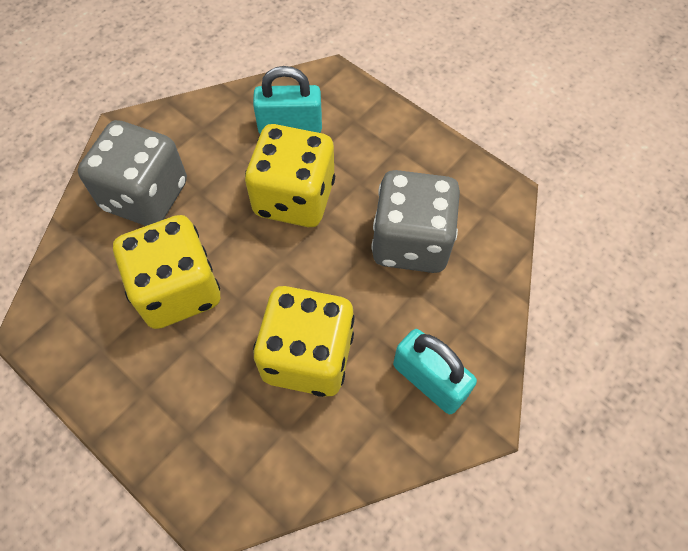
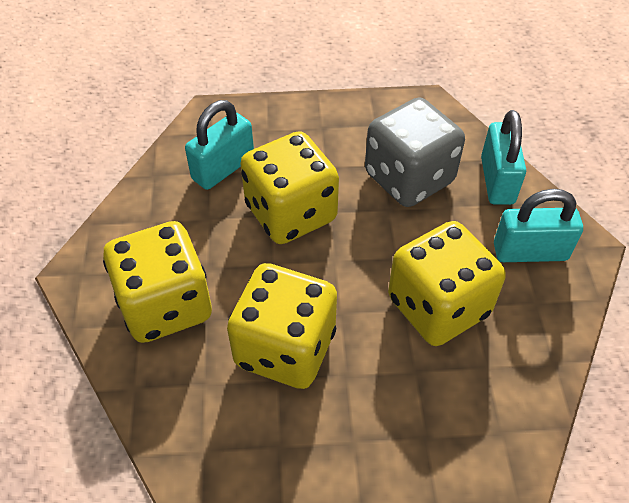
camera: 45 degrees left, 10 degrees down
(145, 196) = (165, 305): grey dice -> yellow dice
(478, 302) = (497, 181): none -> turquoise padlock

